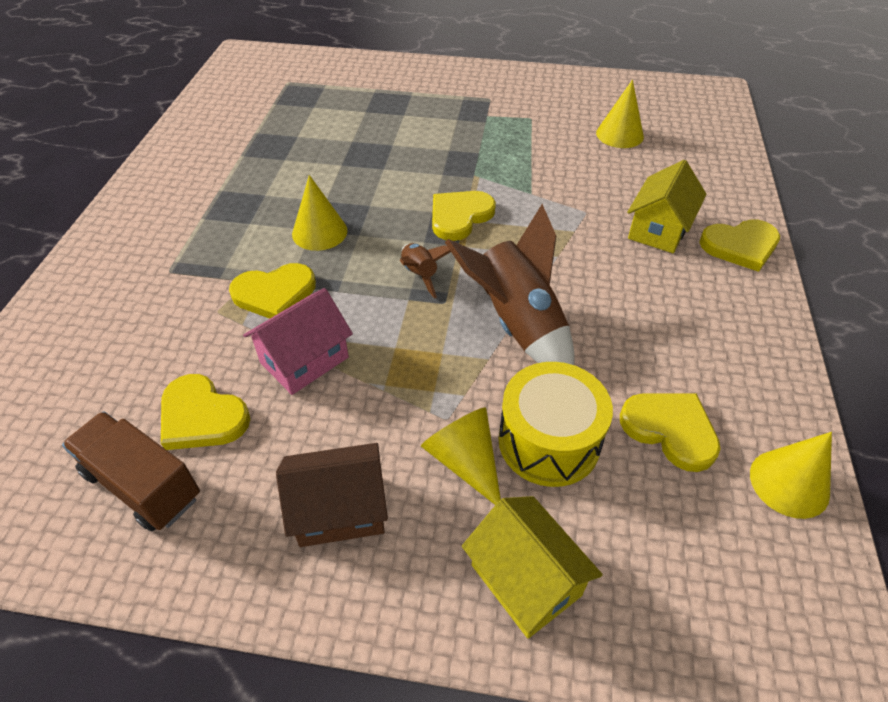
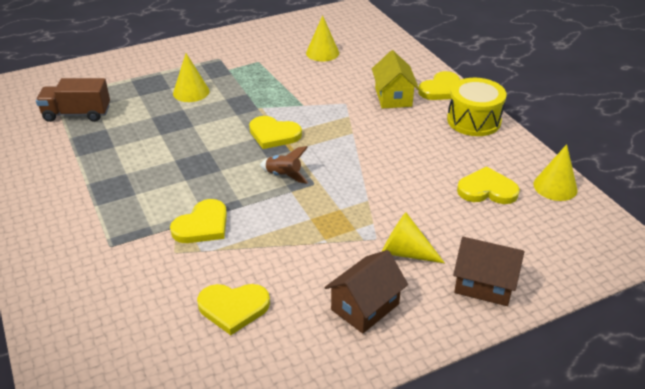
camera: 35 degrees left, 10 degrees down
(142, 485) = (238, 358): brown truck -> brown truck (77, 114)
(304, 360) = (263, 250): pink house -> none
(319, 232) = (192, 179): yellow cone -> yellow cone (191, 92)
(460, 216) = (274, 134): yellow heart -> yellow heart turned 75 degrees counterclockwise
(517, 324) = (366, 176): brown rocket -> none
(525, 580) = (484, 285): yellow house -> brown house
(549, 441) = (437, 222): yellow drum -> yellow drum (473, 120)

